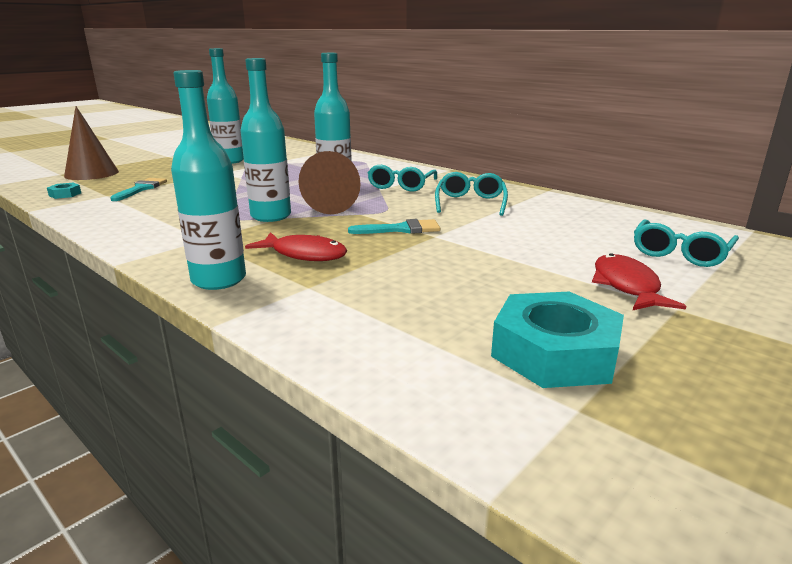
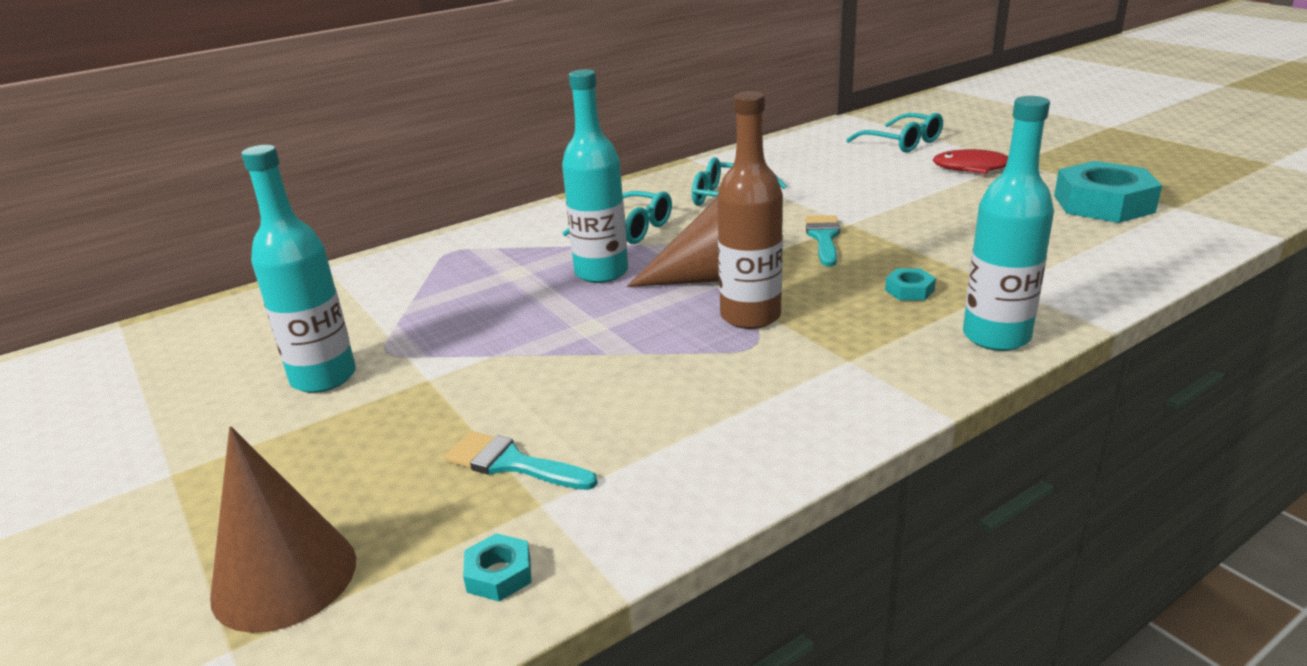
camera: 75 degrees left, 5 degrees up
(271, 216) = (750, 316): turquoise bottle -> brown bottle
(304, 254) = (909, 290): red fish -> turquoise nut

